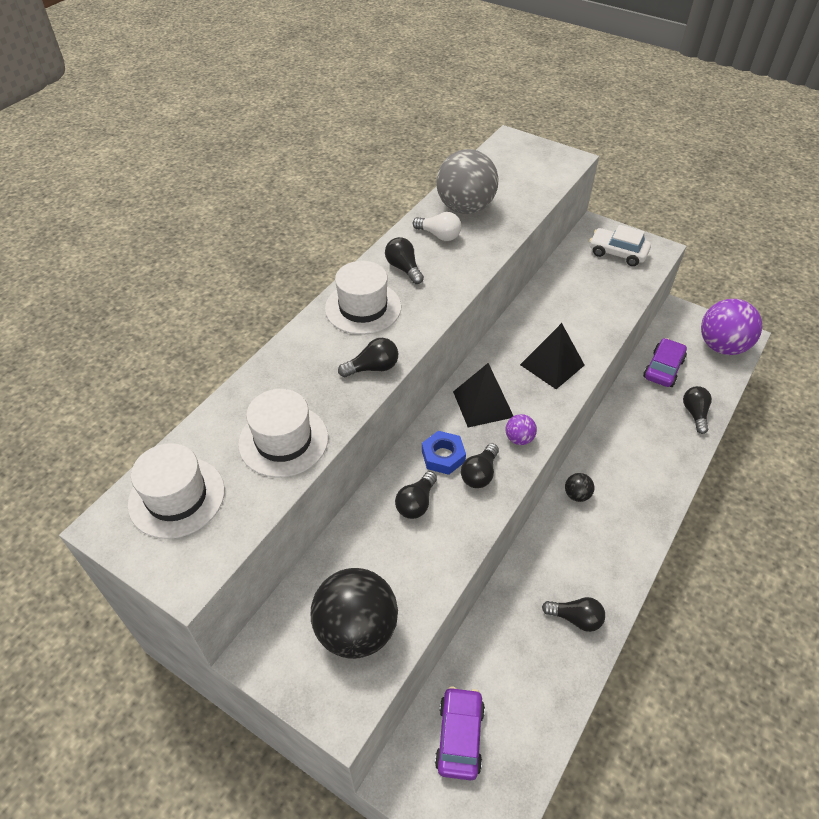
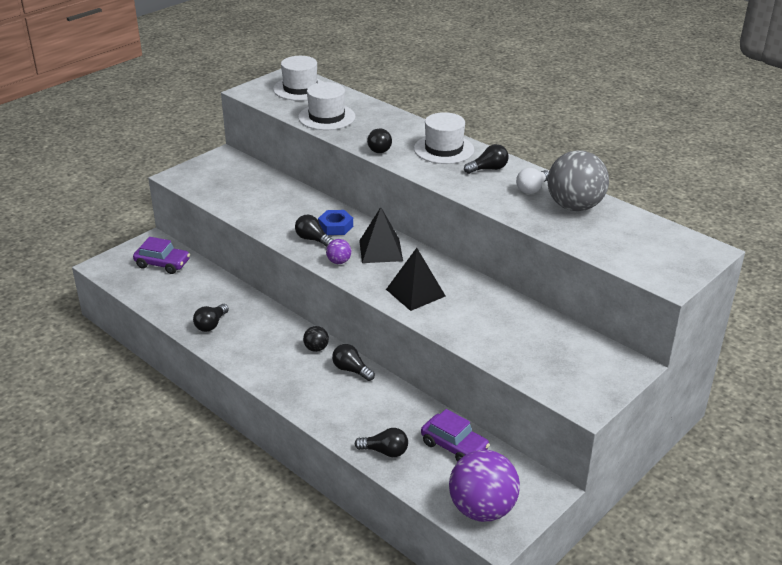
camera: 100 degrees right, 15 degrees down
(356, 630) = (221, 184): black ball -> none
(416, 503) = (299, 211): black light bulb -> black light bulb (351, 370)
(617, 253) = (580, 371): white car -> none

